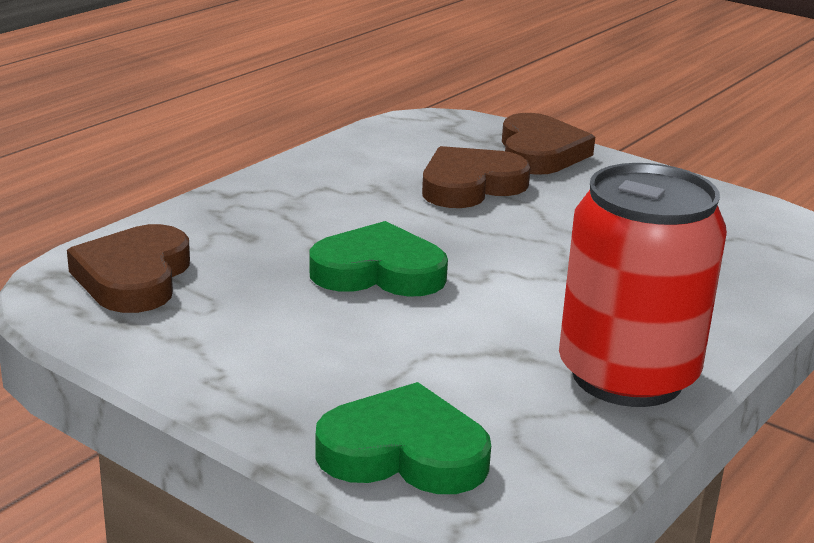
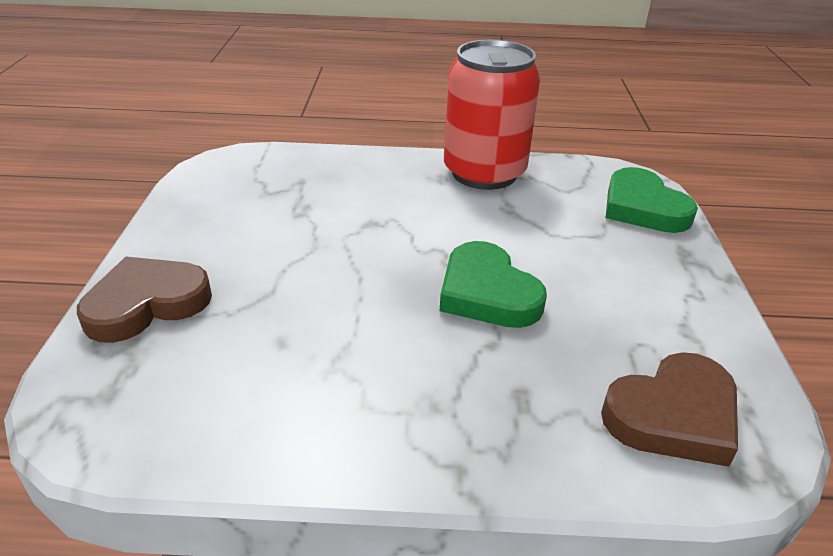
camera: 125 degrees left, 10 degrees up
(470, 185) = (272, 313): brown heart -> none

